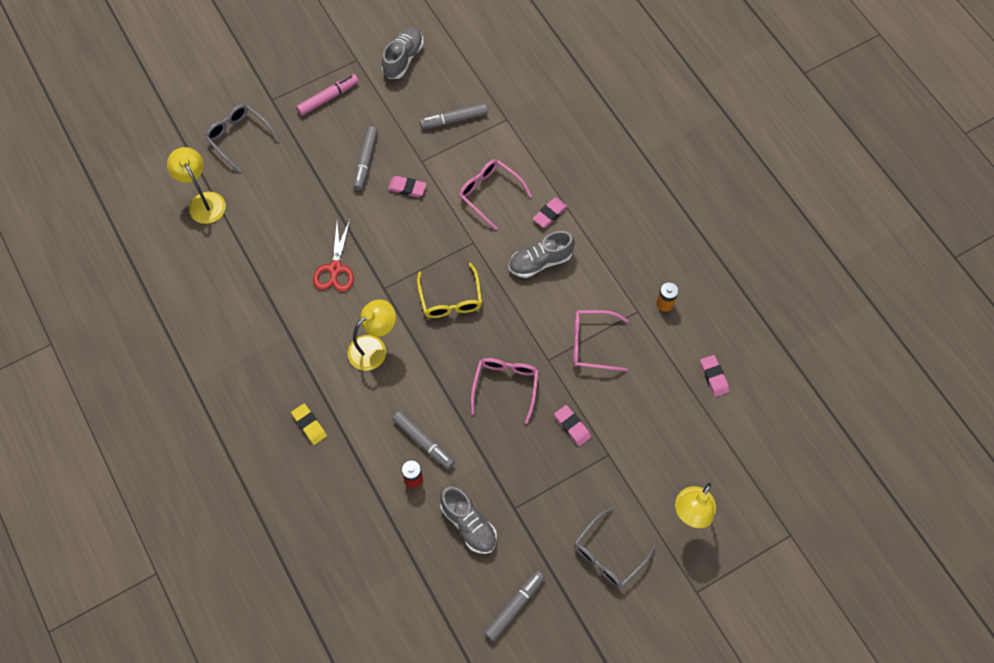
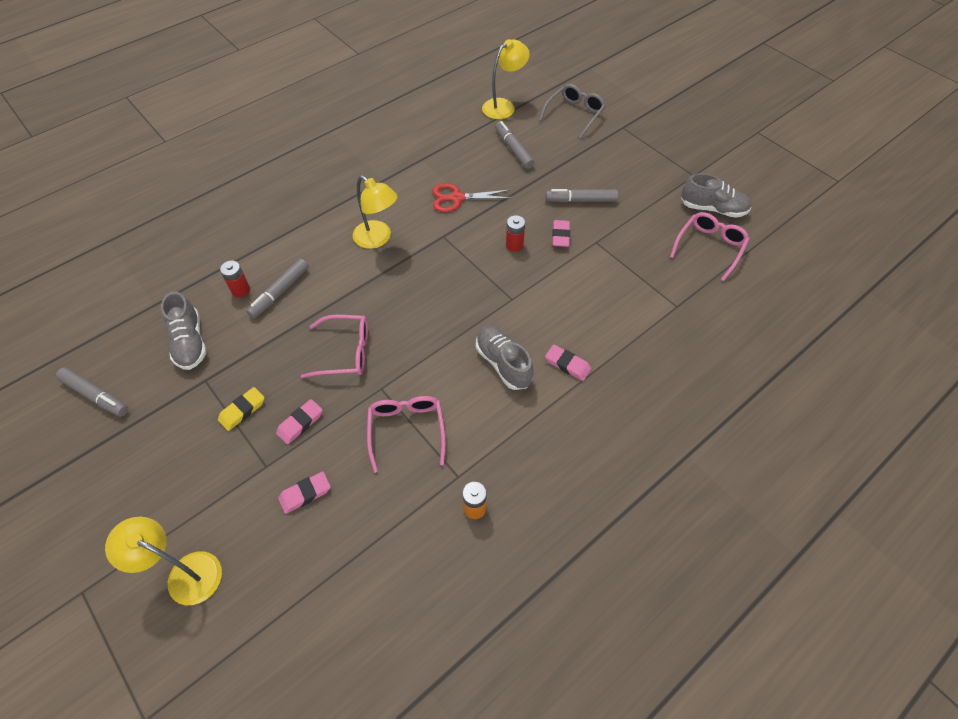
camera: 80 degrees right, 10 degrees down
(309, 425) = (295, 207): yellow eraser -> yellow eraser (242, 410)
(328, 98) = (641, 163): pink marker -> none
(410, 229) = (514, 245): none -> red battery
(450, 299) = (441, 290): yellow glasses -> none
(454, 119) = (657, 260): grey marker -> grey marker (513, 149)
(468, 524) = (190, 342): grey shoe -> grey shoe turned 60 degrees counterclockwise
(490, 193) = (576, 304): pink glasses -> pink glasses (709, 247)
(608, 554) = (142, 481): grey glasses -> none
(713, 377) = (377, 584): pink eraser -> pink eraser (305, 494)

